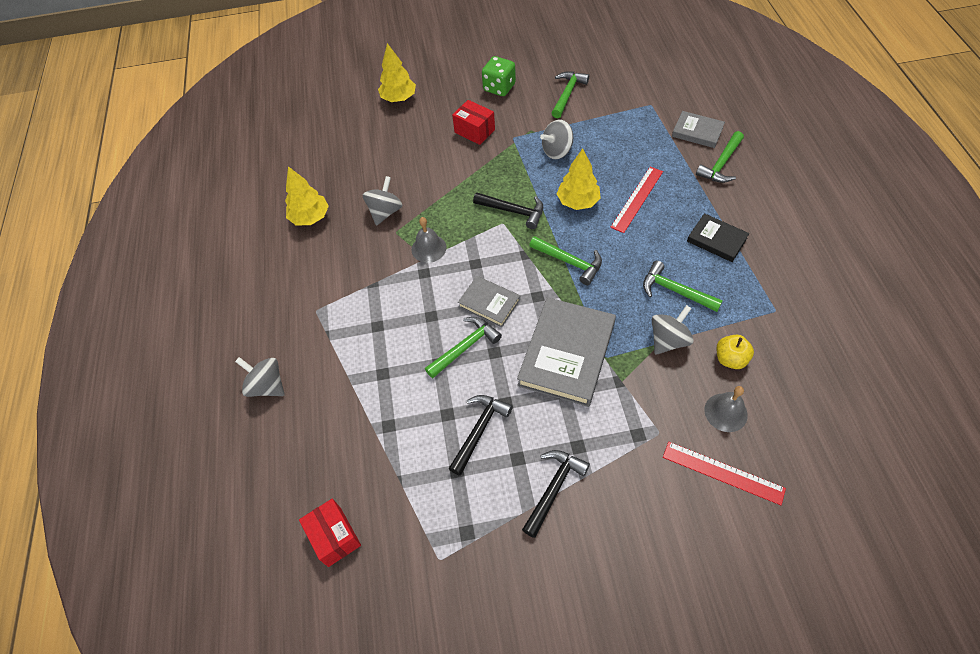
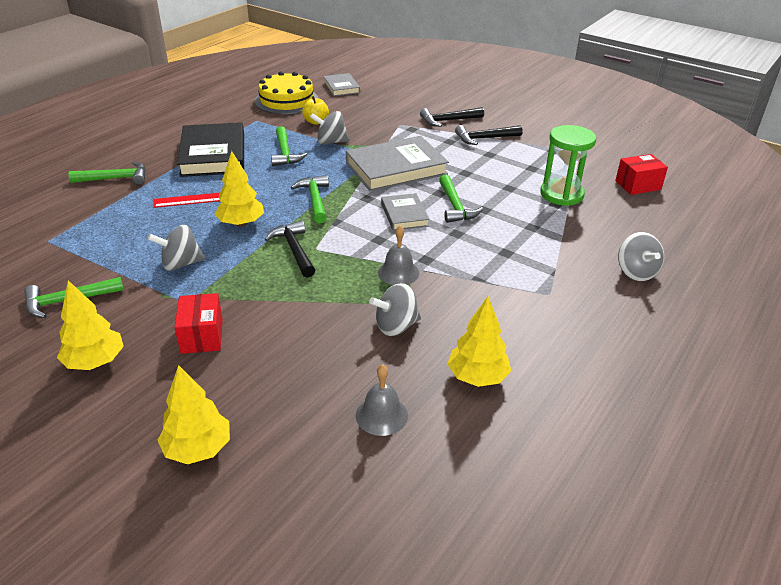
camera: 140 degrees left, 20 degrees down
(334, 536) = (638, 185): red box -> red box turned 60 degrees clockwise
(395, 447) = (561, 194): none -> green hourglass
(465, 347) = (455, 206): green hammer -> green hammer turned 105 degrees counterclockwise
(479, 430) = (497, 173): black hammer -> black hammer (448, 120)
(499, 88) = (95, 362): green dice -> yellow tree
(557, 151) = (181, 264): grey spinning top -> grey spinning top turned 150 degrees clockwise
(697, 132) = (76, 202): grey book -> grey book (341, 87)
(716, 240) = (213, 154): black book -> black book, size x1.86
(722, 472) = (394, 104): red ruler -> none
(725, 412) = (356, 113): grey bell -> grey bell (381, 415)
(816, 368) = (286, 100): none -> yellow cake

